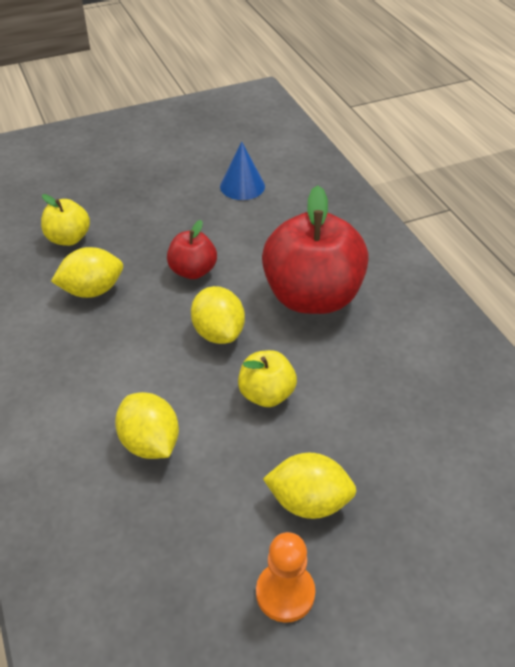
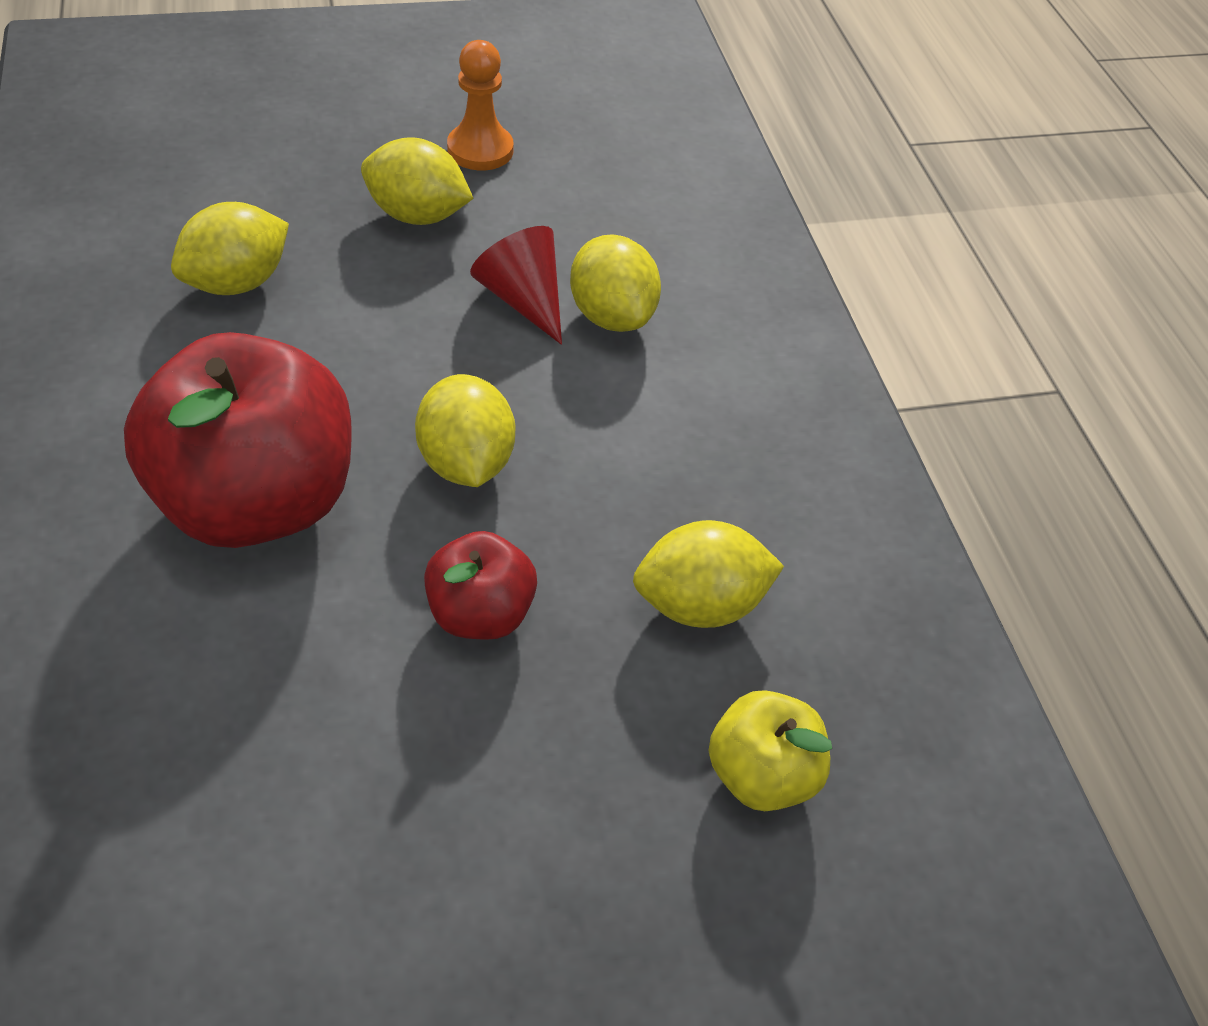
camera: 175 degrees left, 5 degrees up
(212, 442) = (523, 299): none -> red cone
(242, 186) = (266, 896): blue cone -> none
(266, 394) = (420, 346): yellow apple -> none
(397, 415) = (237, 282): none -> yellow lemon

